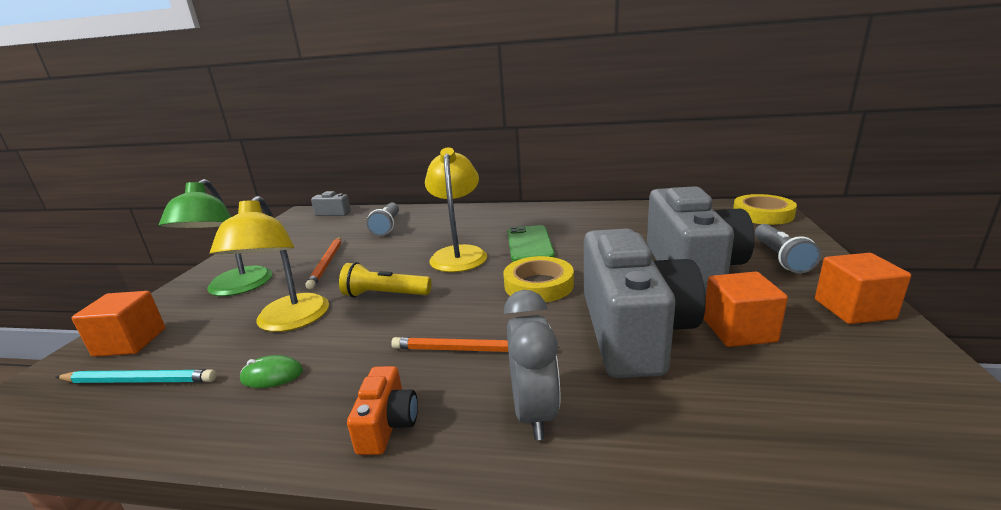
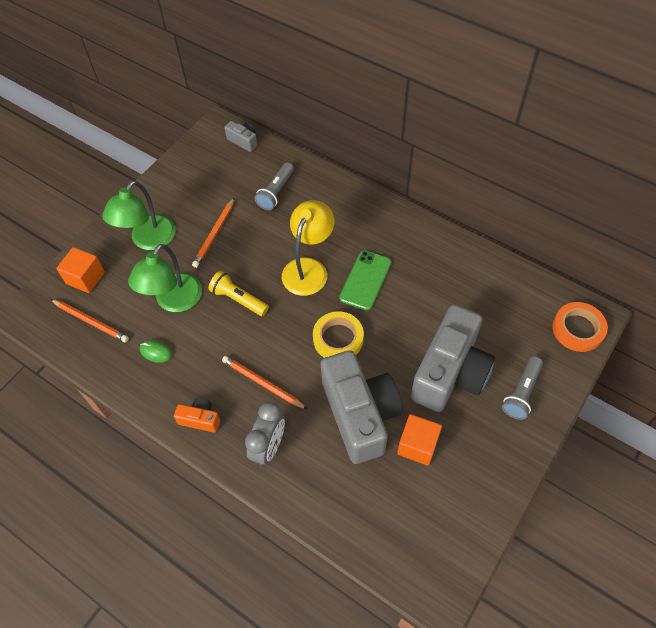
camera: 25 degrees right, 35 degrees up
(139, 380) = (91, 321): turquoise pencil -> orange pencil
(288, 322) = (174, 301): yellow lamp -> green lamp
(387, 425) = (200, 419): orange camera -> orange camera turned 105 degrees counterclockwise
(633, 331) = (360, 414): grey camera -> grey camera turned 45 degrees counterclockwise
(762, 214) = (578, 329): yellow tape -> orange tape
(853, 309) = (502, 464): orange cube -> none

